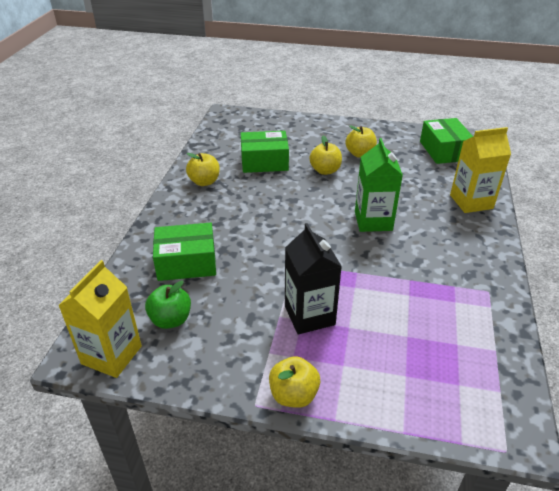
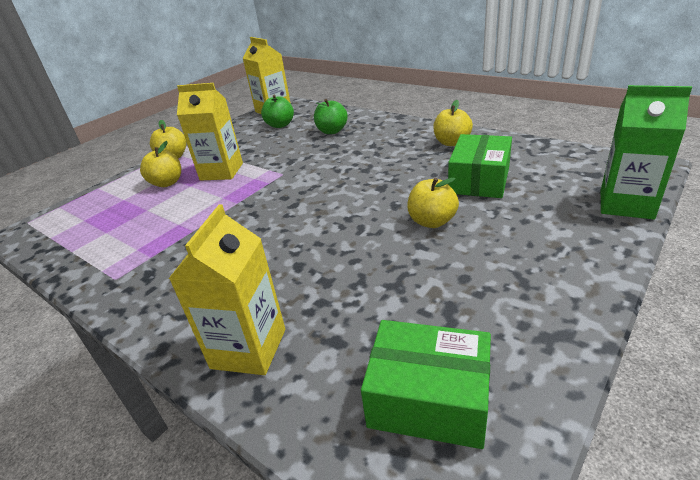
camera: 120 degrees right, 5 degrees down
(186, 262) = (332, 131): green box -> green apple
(309, 315) = (221, 171): black carton -> yellow carton
(360, 154) = (466, 267): yellow apple -> yellow apple (167, 183)
(373, 221) = (296, 233): green carton -> green carton (626, 204)

